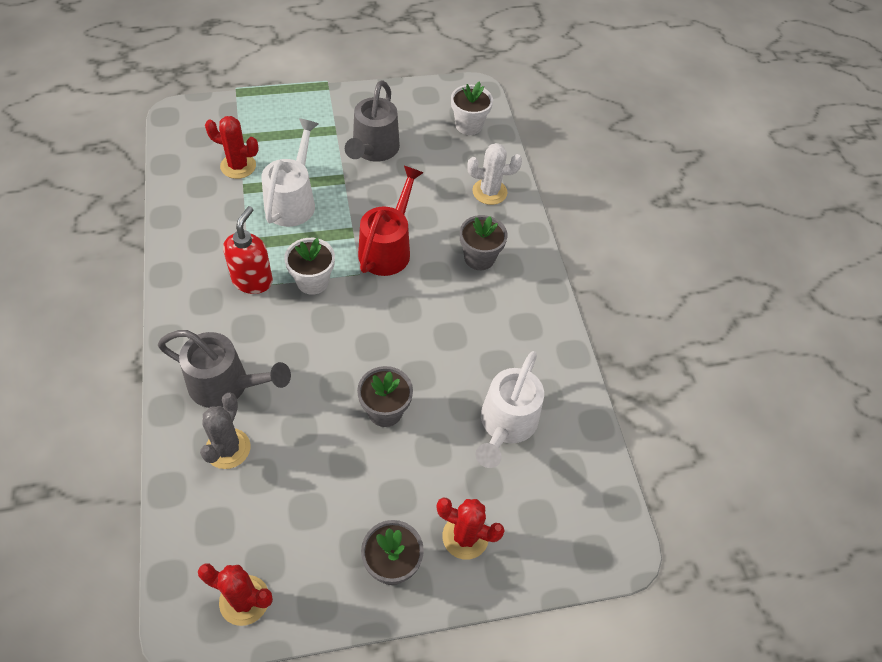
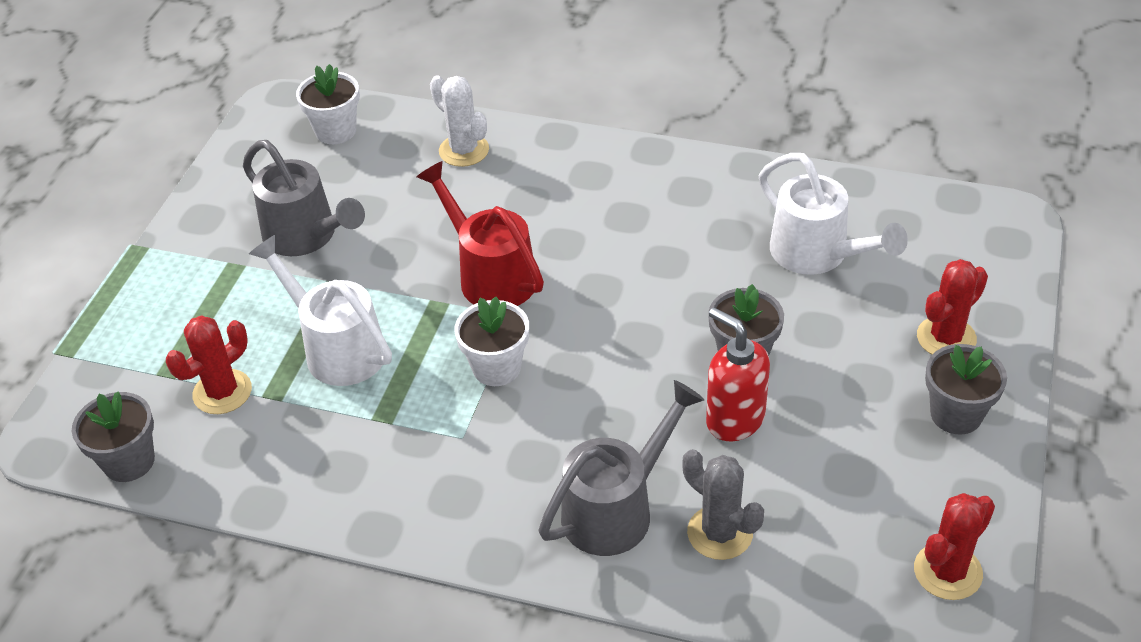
camera: 55 degrees left, 10 degrees down
(252, 280) = (453, 432): red soap dispenser -> red soap dispenser (734, 419)
(479, 258) = (563, 195): grey flower pot -> grey flower pot (129, 461)
(489, 192) = (464, 150): white cactus -> white cactus turned 75 degrees counterclockwise

